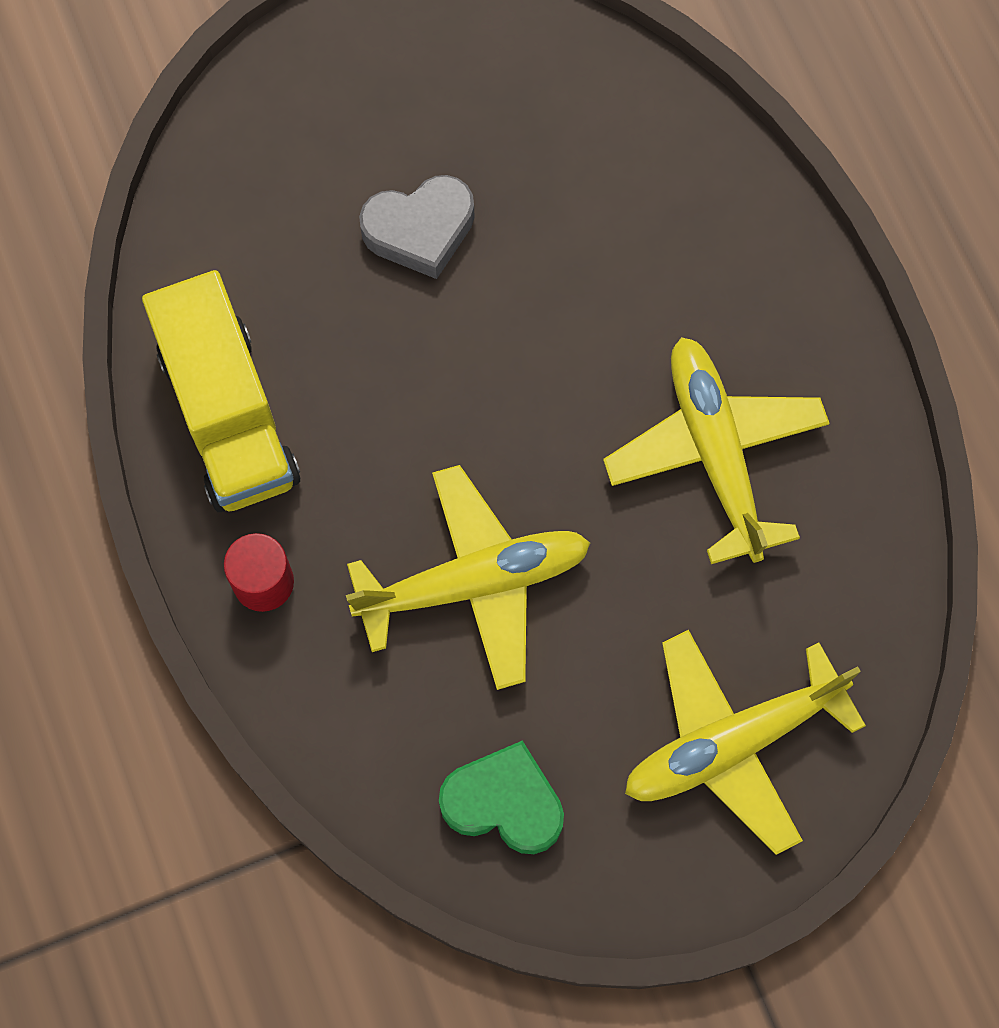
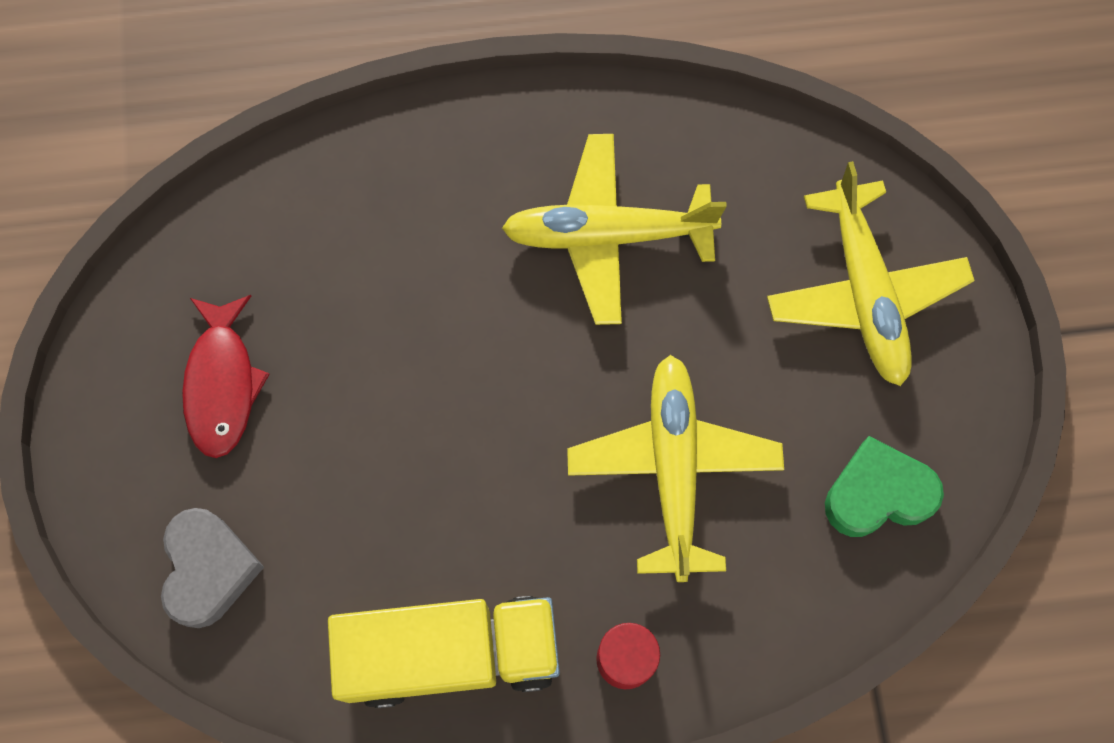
camera: 75 degrees left, 0 degrees up
(420, 230) = (319, 429): grey heart -> grey heart (209, 569)
(441, 127) = (222, 384): none -> red fish
(504, 802) = (878, 493): green heart -> green heart turned 45 degrees clockwise

